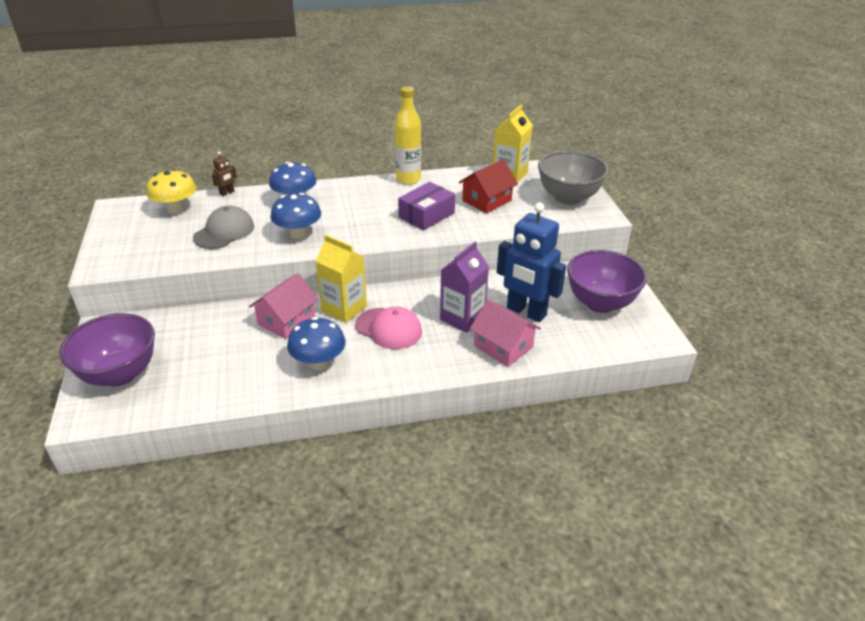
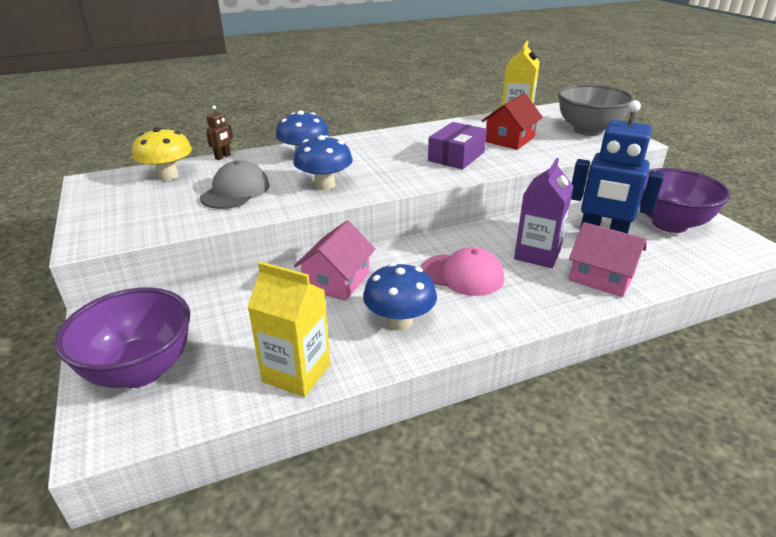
camera: 10 degrees left, 5 degrees down
(344, 308) = (399, 260): yellow carton -> yellow carton (296, 373)
(408, 179) = (416, 129): yellow bottle -> none

